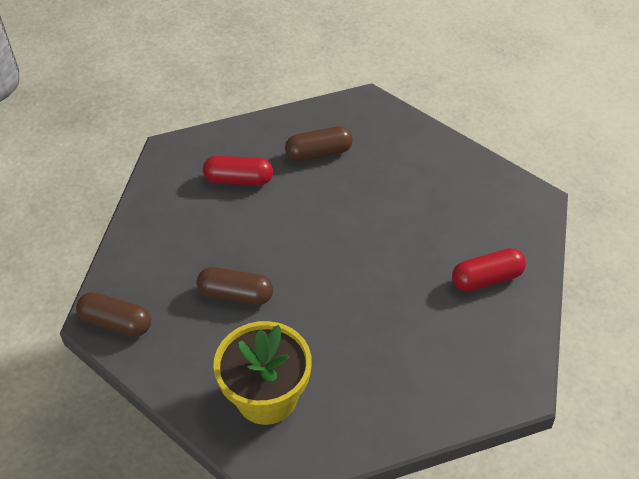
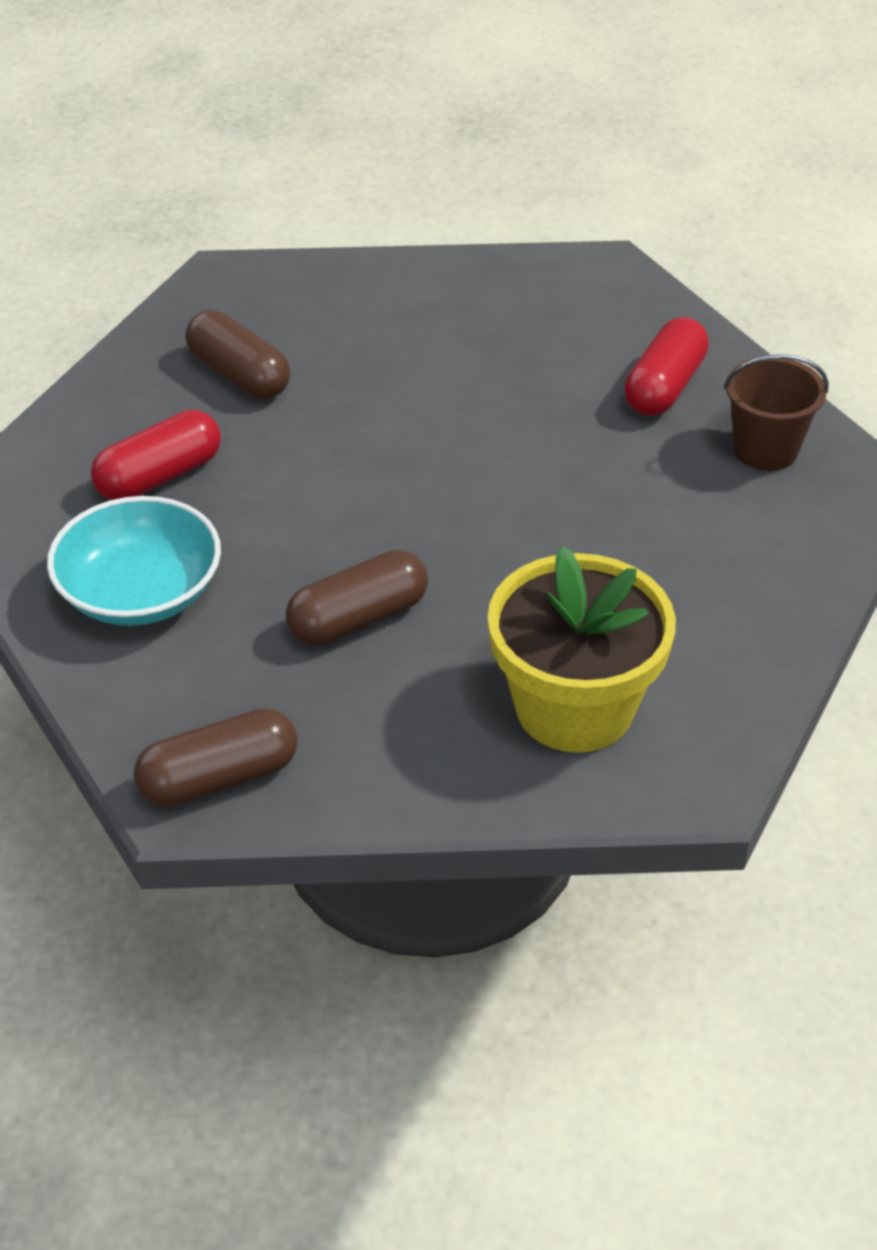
camera: 45 degrees left, 5 degrees down
(177, 225) = (140, 592): none -> turquoise bowl
(319, 153) = (239, 375): brown capsule -> brown capsule turned 75 degrees counterclockwise
(494, 342) = (765, 449): none -> brown bucket

